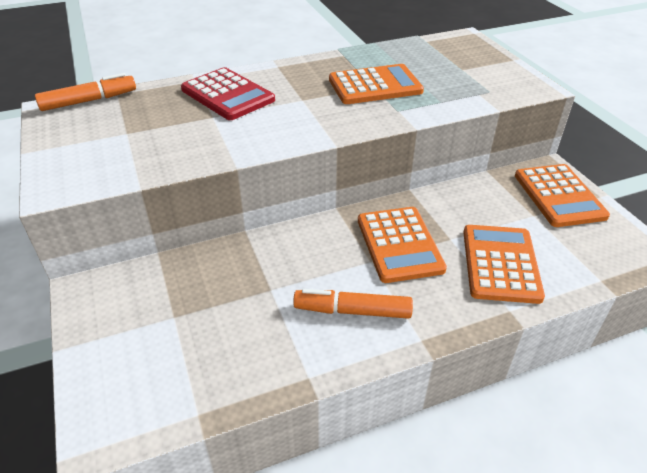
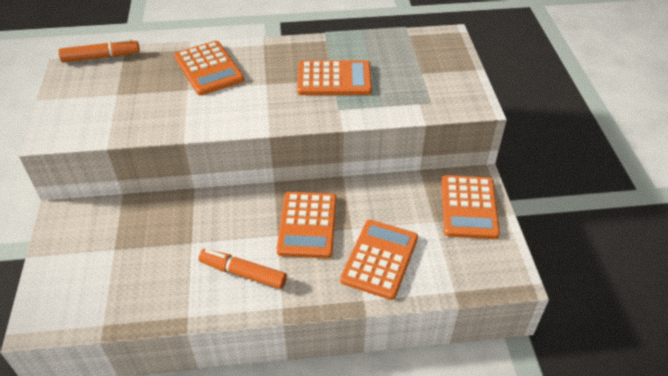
camera: 15 degrees right, 5 degrees up
(227, 95) = (209, 69): red calculator -> orange calculator

